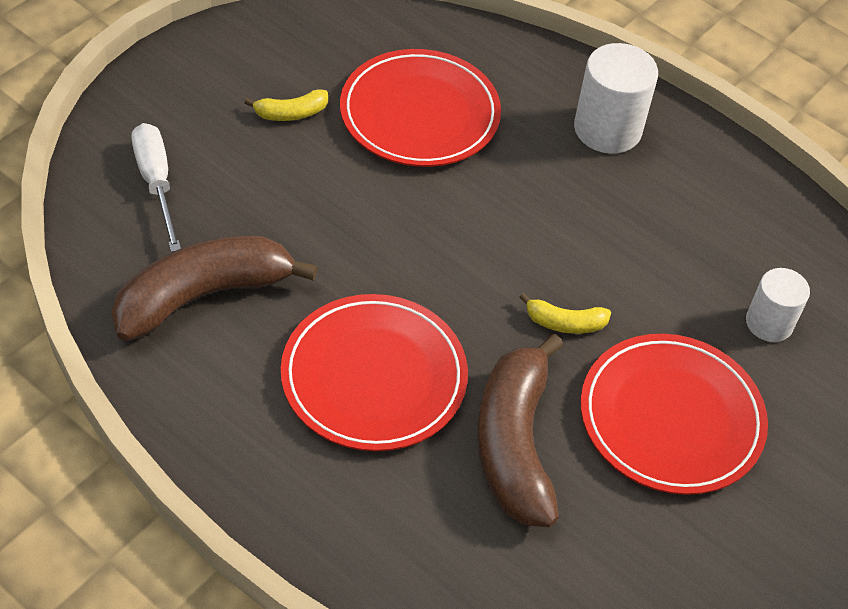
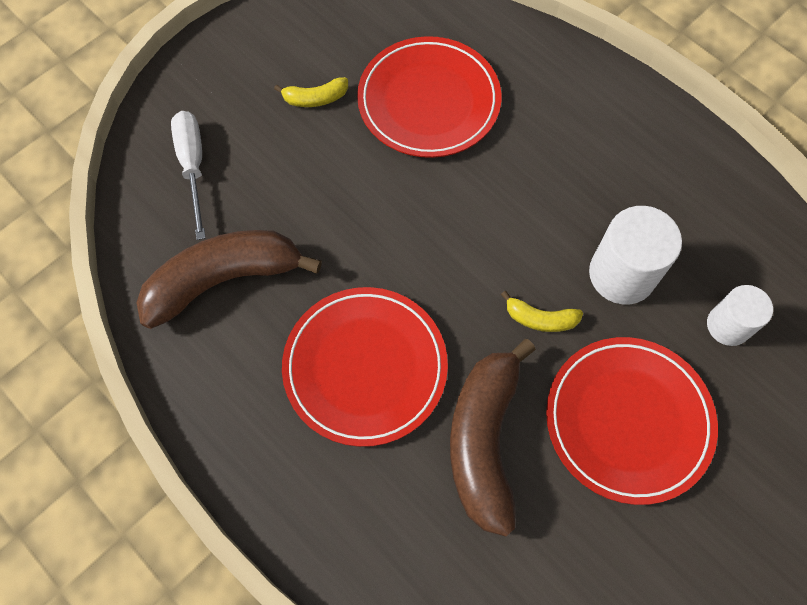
camera: 10 degrees right, 15 degrees up
(607, 129) = (597, 120): white cylinder -> white cylinder (622, 274)

